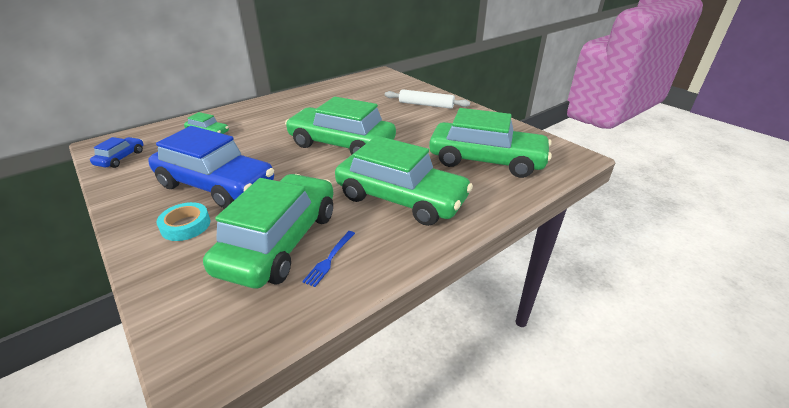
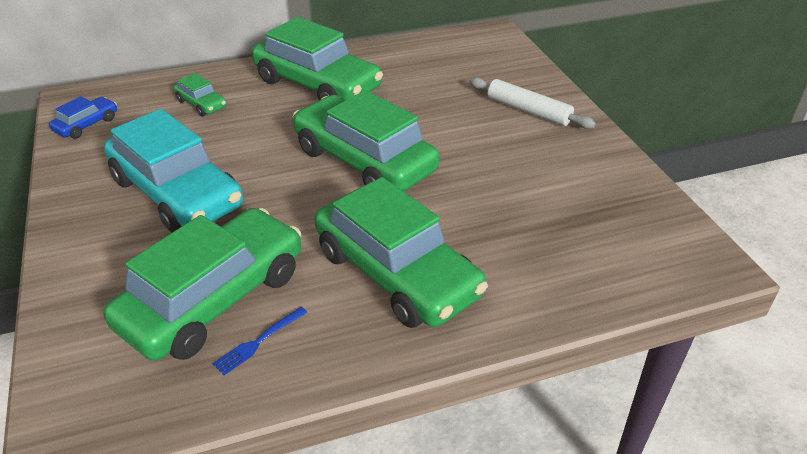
camera: 20 degrees right, 5 degrees up
(186, 225) = (119, 246): turquoise tape -> none
(216, 185) = (177, 193): blue car -> turquoise car
(486, 160) = (559, 237): green car -> green car (317, 85)

